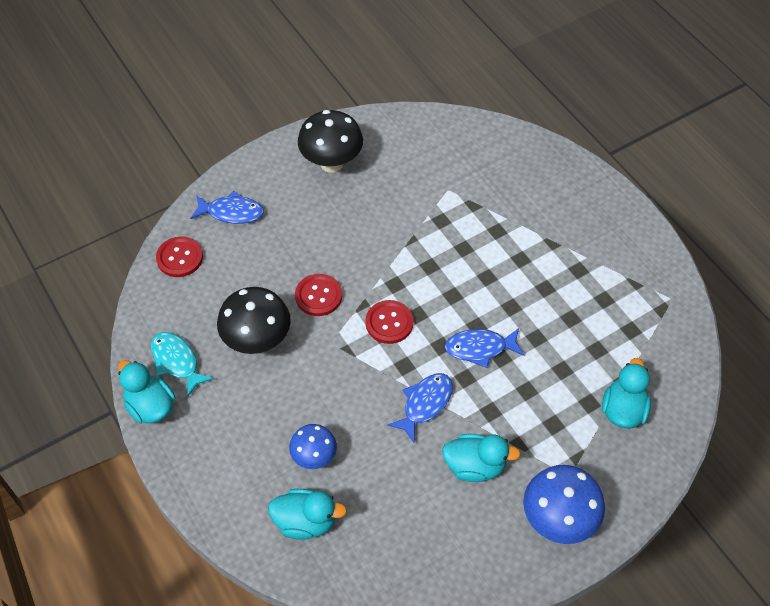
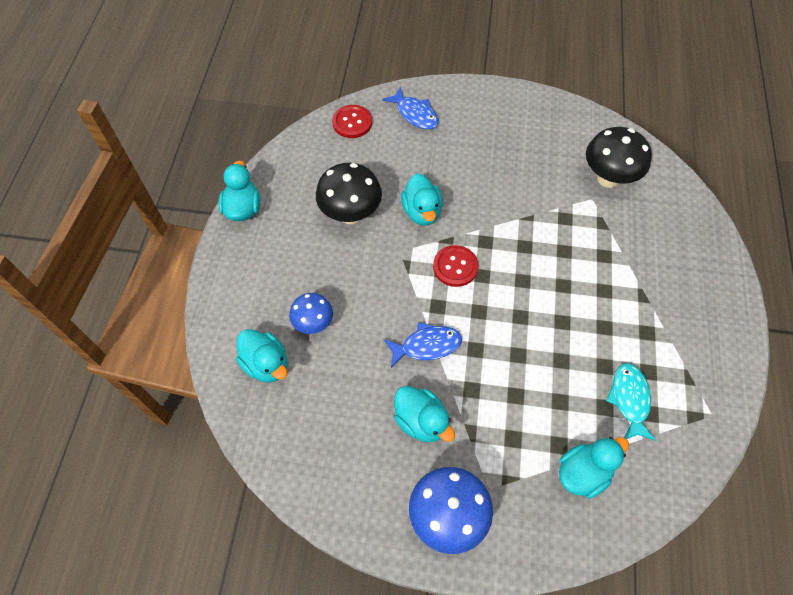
camera: 40 degrees right, 5 degrees up
(177, 361) = (286, 191): turquoise fish -> turquoise fish (629, 399)
(318, 296) = (422, 212): red button -> turquoise duck
(331, 163) = (518, 124): black mushroom -> black mushroom (608, 178)
(480, 348) = (507, 335): blue fish -> none

